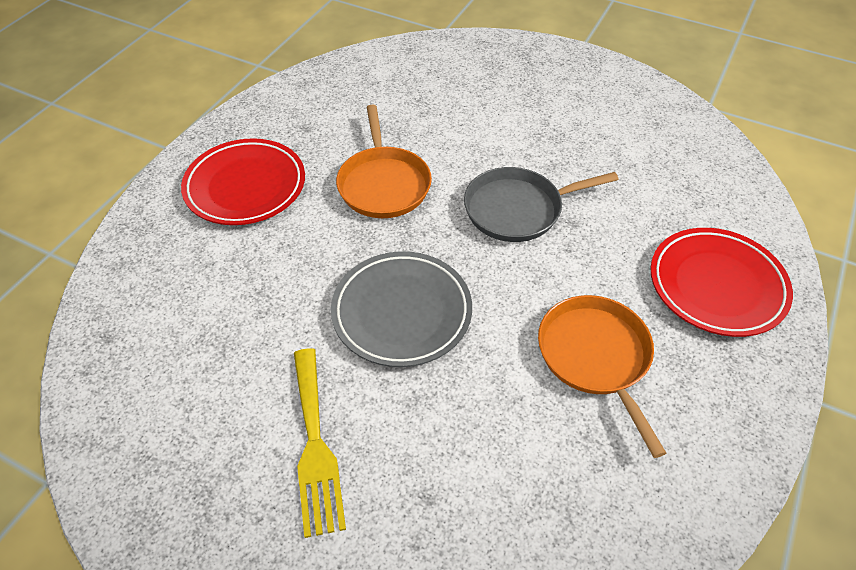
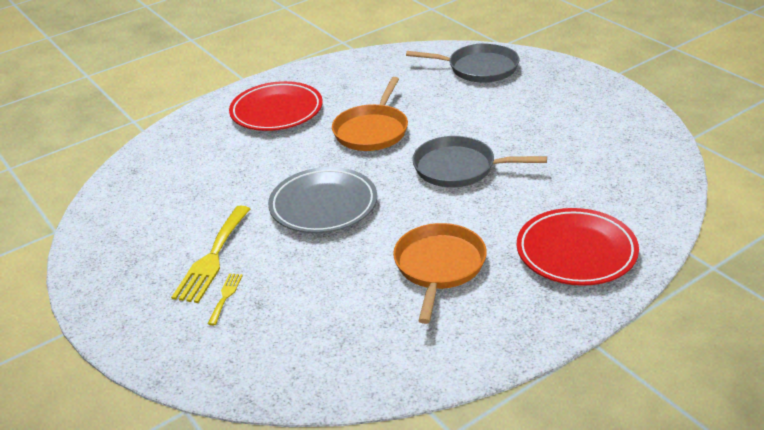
camera: 30 degrees right, 15 degrees down
(375, 503) = (225, 296): none -> yellow fork
(443, 68) = (479, 68): none -> grey pan

